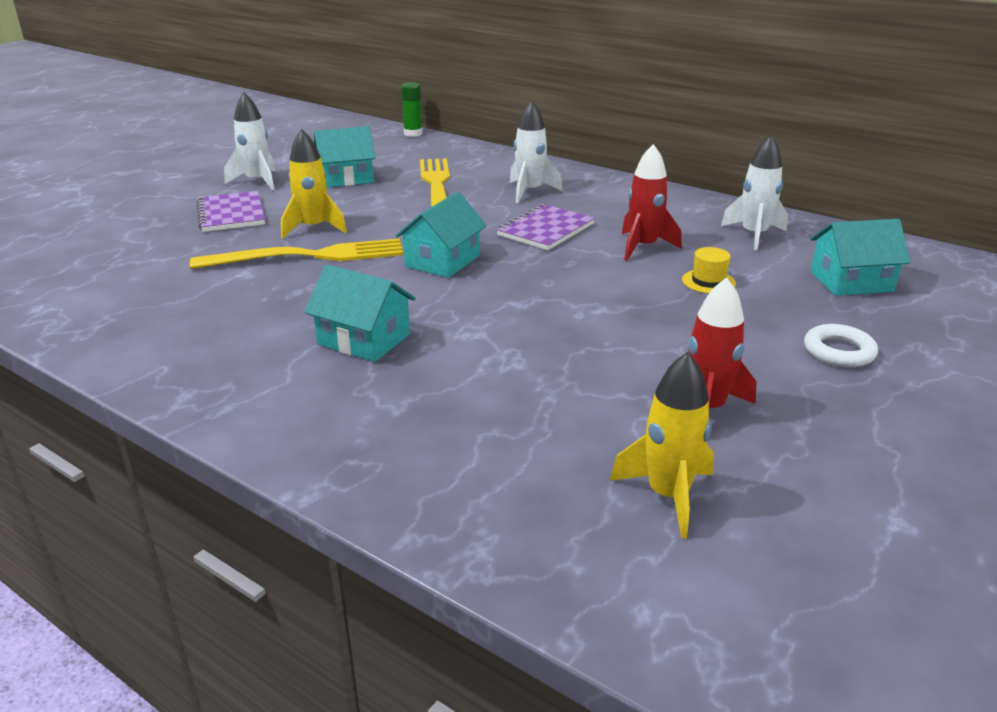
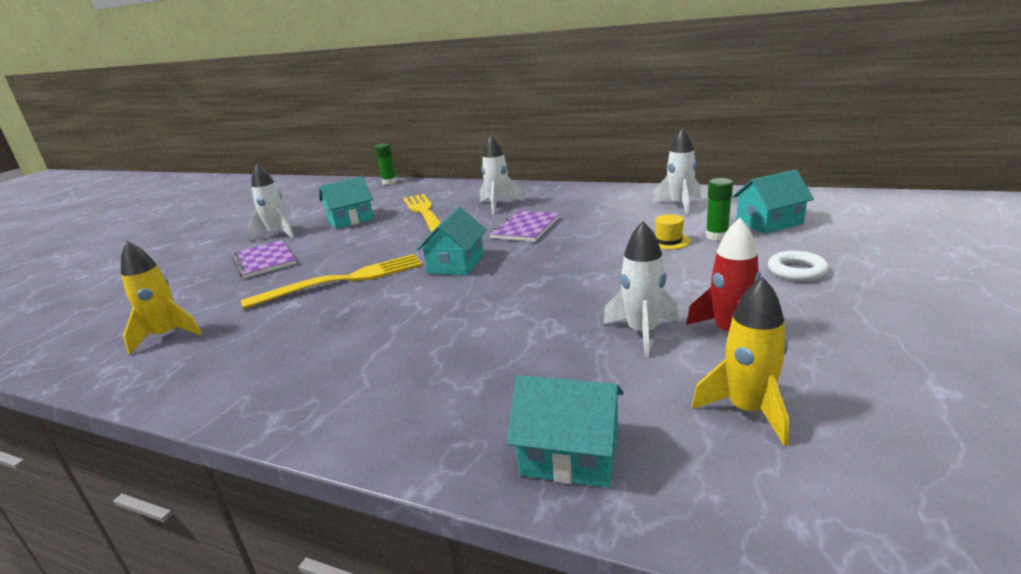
camera: 10 degrees left, 5 degrees down
(313, 228) = (338, 259): yellow rocket -> yellow rocket (167, 335)
(364, 339) = (419, 336): turquoise house -> turquoise house (570, 454)
(608, 387) = (642, 332): none -> white rocket
(643, 247) = (605, 226): red rocket -> none
(772, 287) = (717, 236): none -> green glue stick

